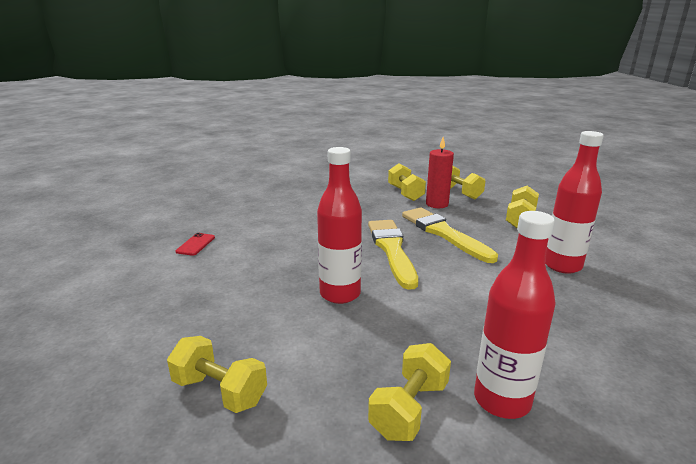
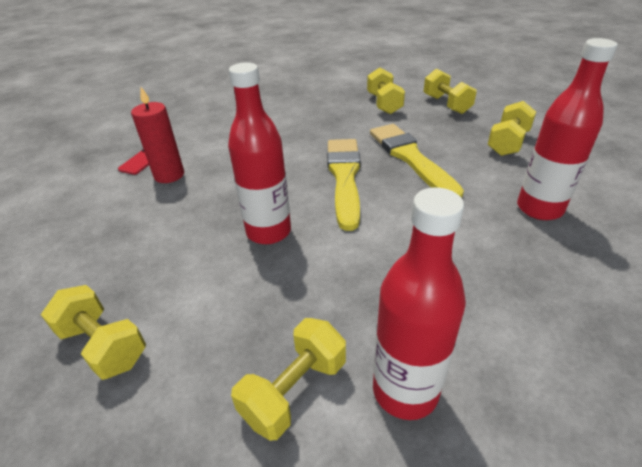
camera: 10 degrees right, 15 degrees up
(437, 204) = (415, 119): red candle -> red candle (169, 175)

